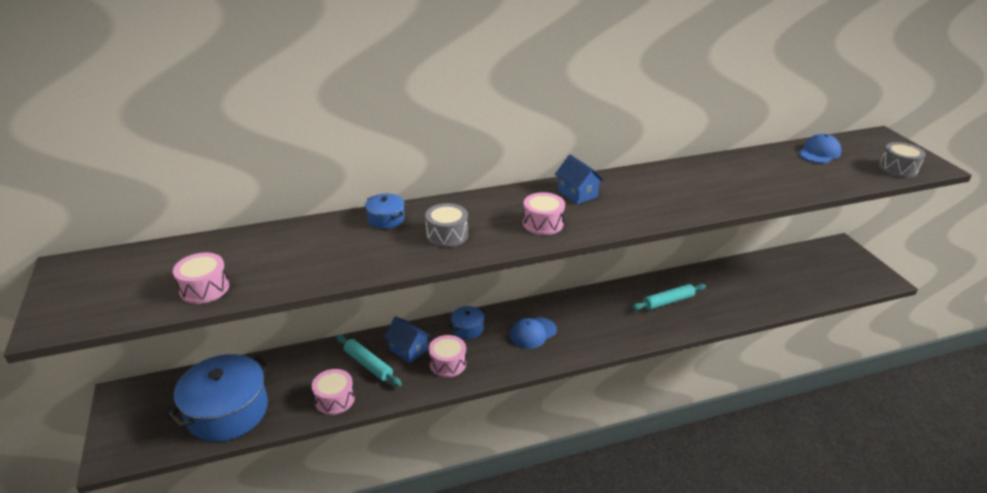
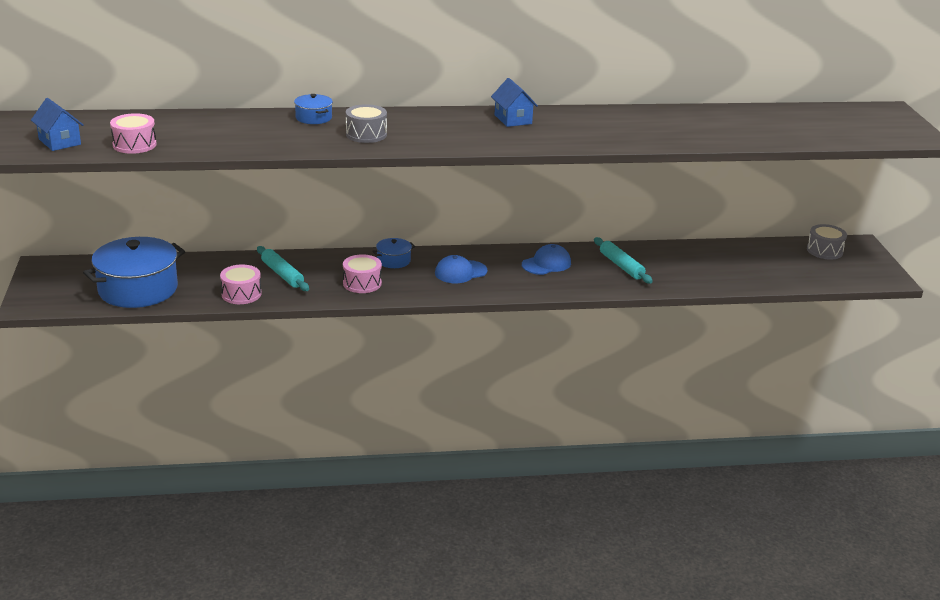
camera: 10 degrees right, 5 degrees down
(408, 350) = (326, 269): blue house -> blue house (59, 142)
(543, 223) = (464, 136): pink drum -> none
(668, 301) = (621, 266): turquoise rolling pin -> turquoise rolling pin turned 75 degrees clockwise
(819, 153) = (802, 115): blue cap -> blue cap (546, 264)
(898, 169) = (879, 136): grey drum -> grey drum (824, 251)

